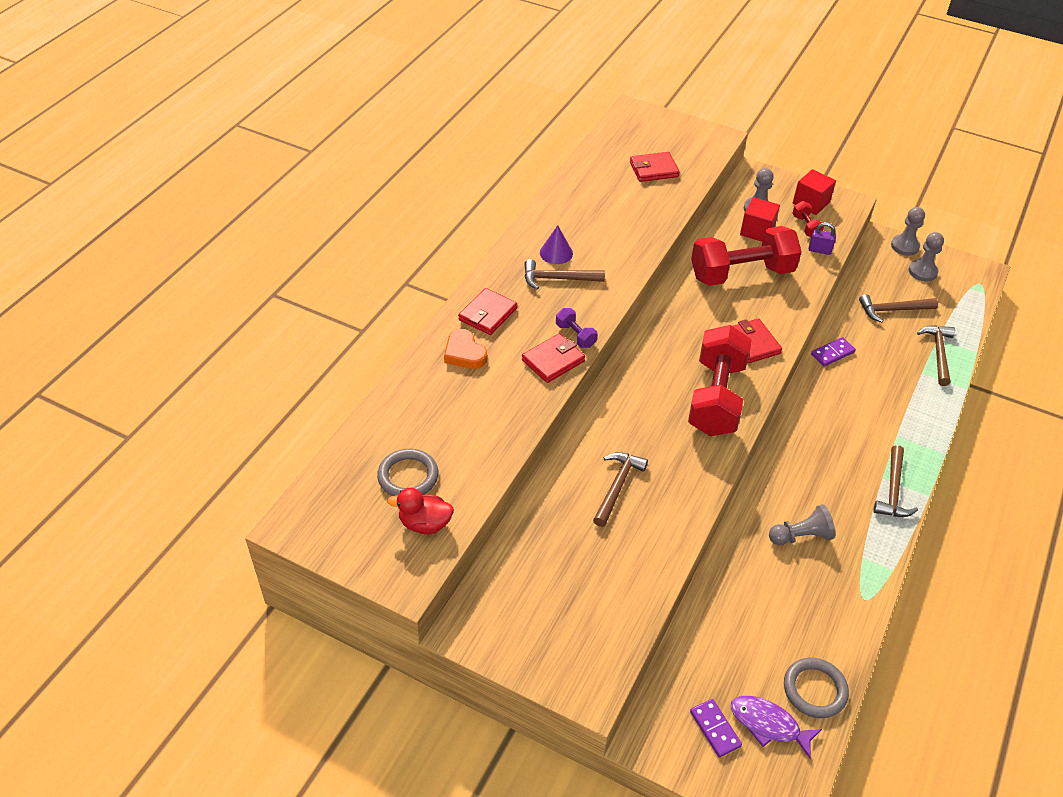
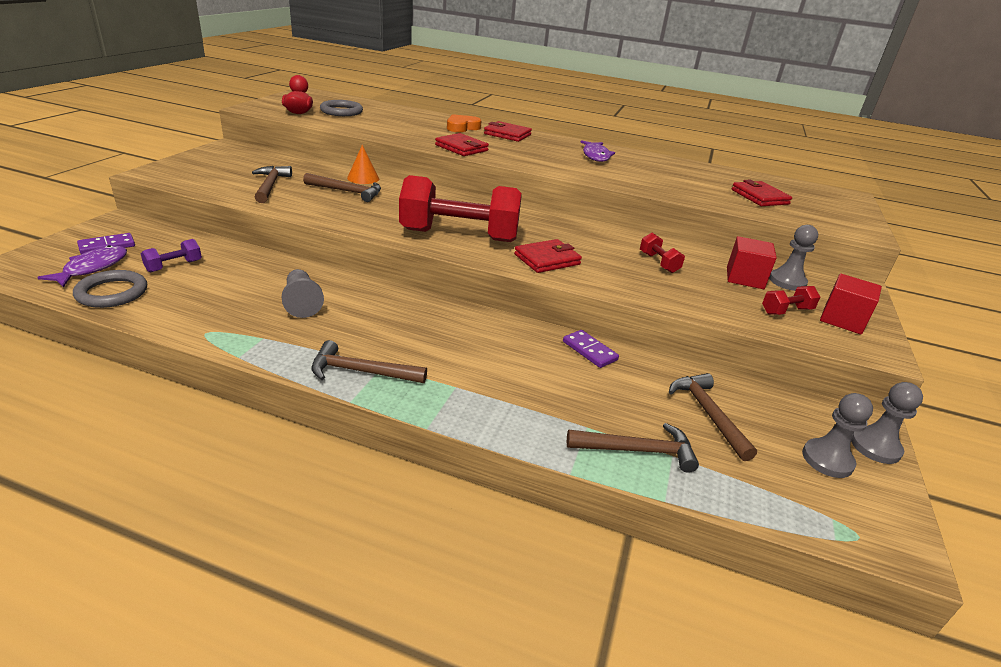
camera: 80 degrees right, 15 degrees down
(556, 253) = (596, 156): purple cone -> purple fish
(558, 279) = (562, 154): brown hammer -> brown hammer (270, 186)
(570, 473) = (363, 178): none -> orange cone
(575, 335) = (494, 156): purple dumbbell -> purple dumbbell (174, 266)
(741, 274) = (658, 263): red dumbbell -> red dumbbell, size x0.41
(819, 250) = (746, 316): purple padlock -> none

